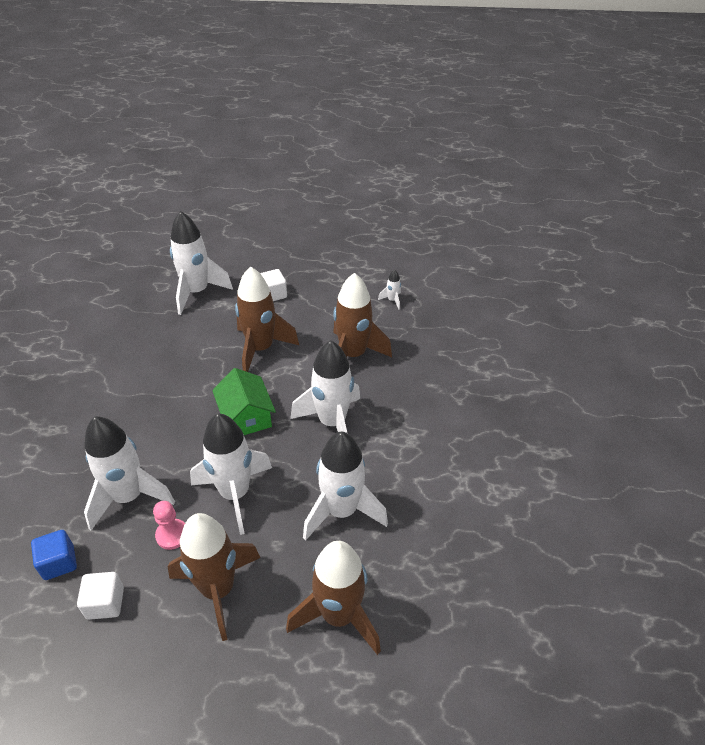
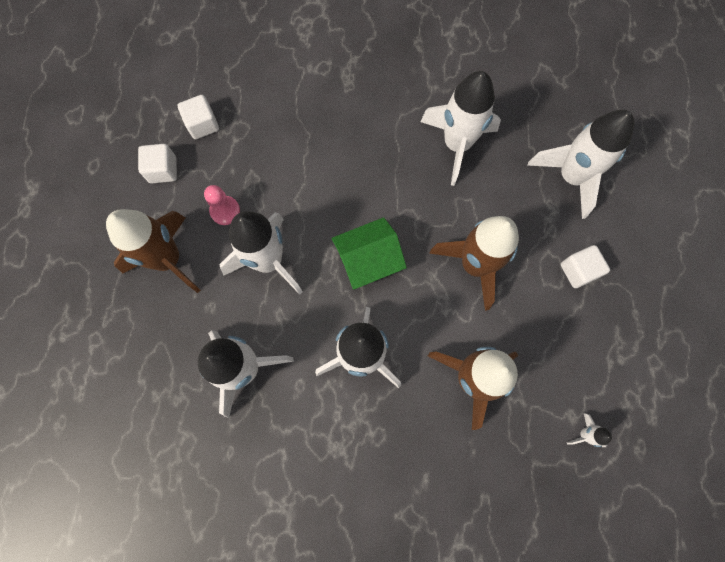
camera: 90 degrees right, 30 degrees up
(59, 562) = (202, 124): blue cube -> white cube
(129, 497) = (268, 165): white rocket -> white rocket (457, 144)
(338, 615) = (135, 368): brown rocket -> none

